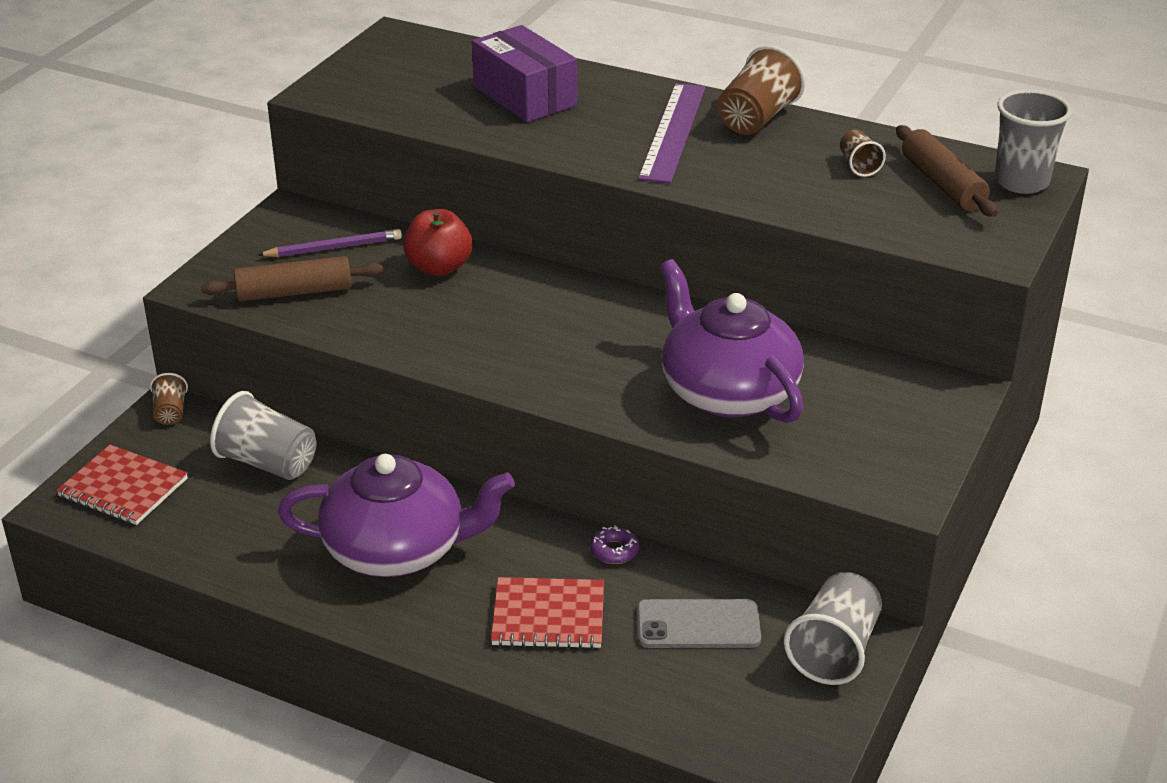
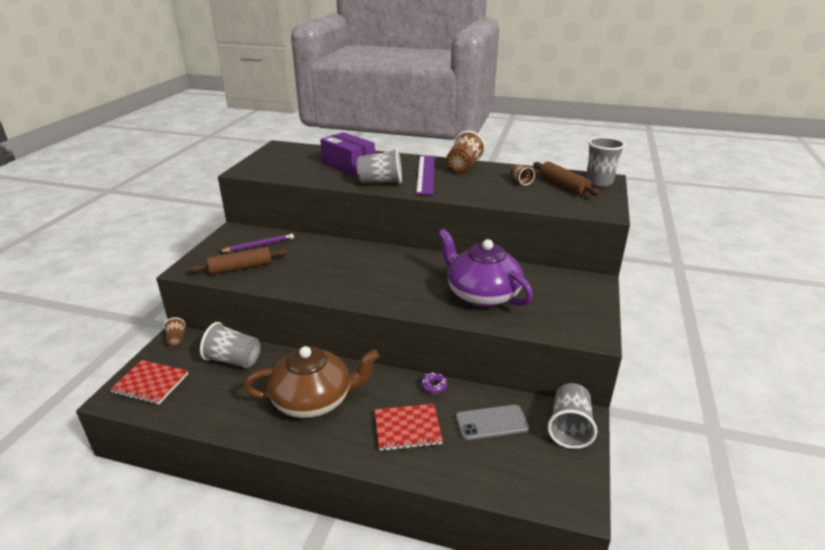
camera: 10 degrees left, 5 degrees down
(397, 549) = (314, 400): purple teapot -> brown teapot
(439, 267) = (316, 249): red apple -> none
(577, 144) = (380, 182): none -> grey cup

